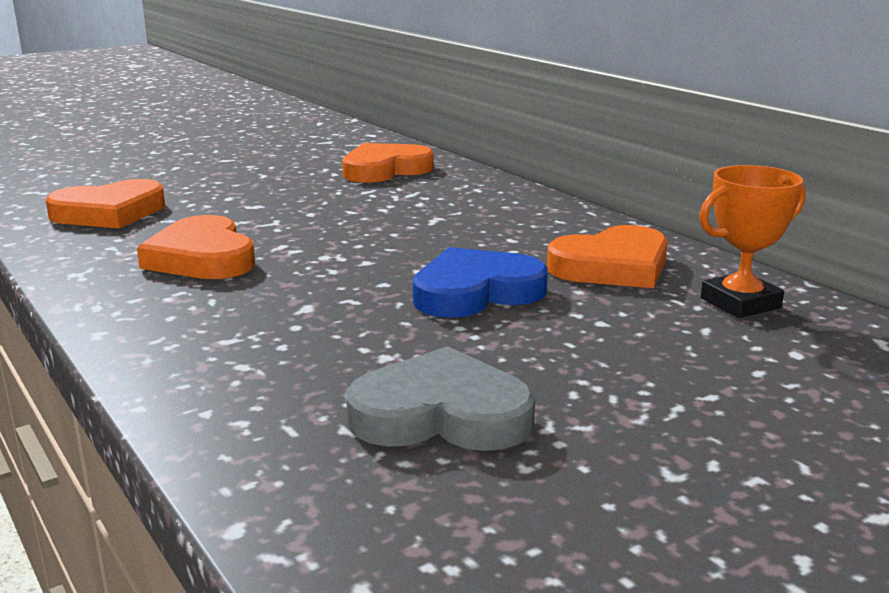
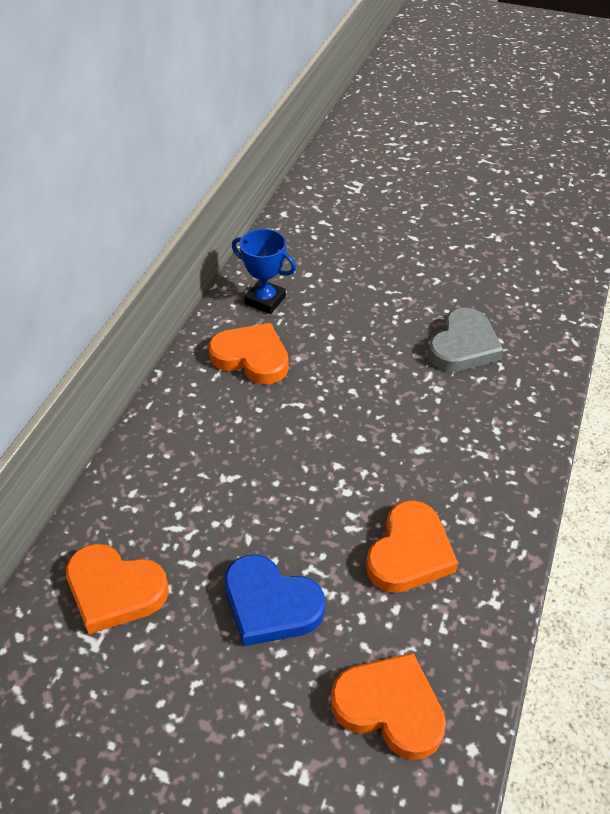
camera: 125 degrees left, 25 degrees up
(441, 414) = (463, 346): grey heart -> grey heart turned 120 degrees counterclockwise
(476, 292) = (338, 393): blue heart -> blue heart (270, 604)
(740, 303) = (265, 300): orange trophy -> blue trophy

